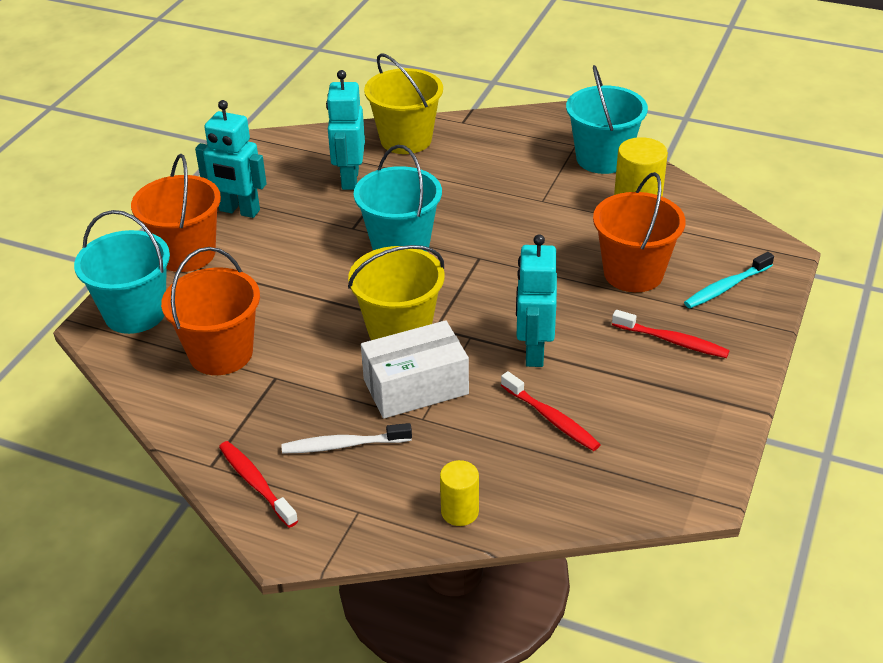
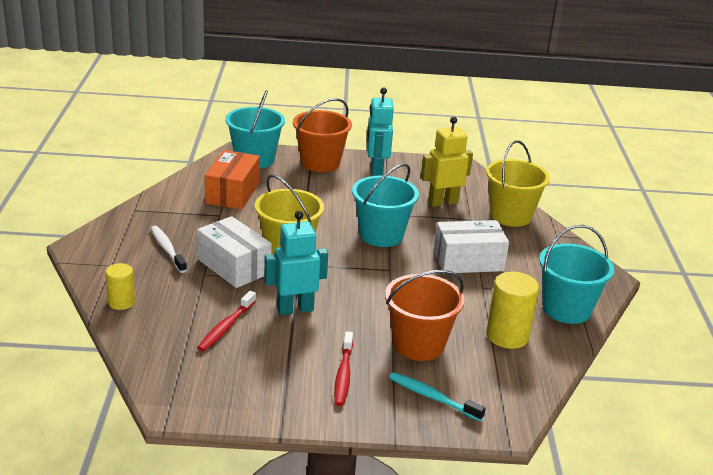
camera: 65 degrees right, 10 degrees down
(221, 353) = (232, 193): orange bucket -> orange box
(256, 483) = (124, 226): red toothbrush -> none
(349, 179) = (443, 202): turquoise robot -> yellow robot
(486, 196) = (468, 261): none -> white box

